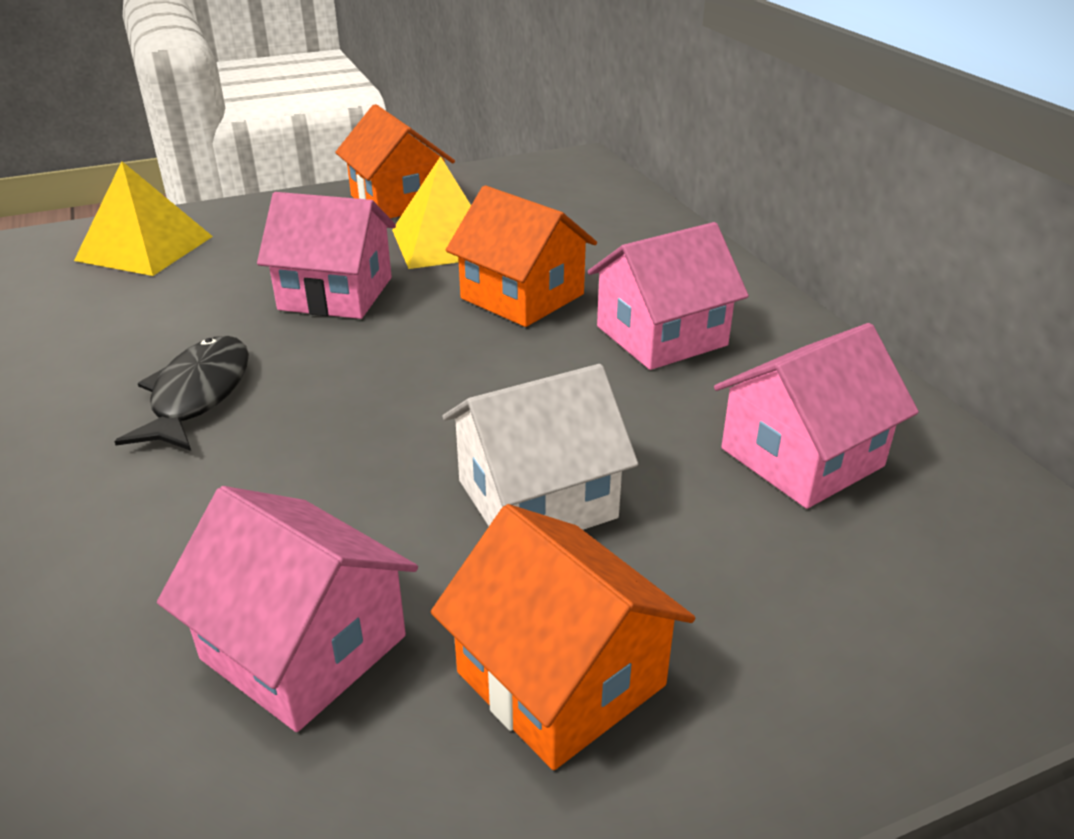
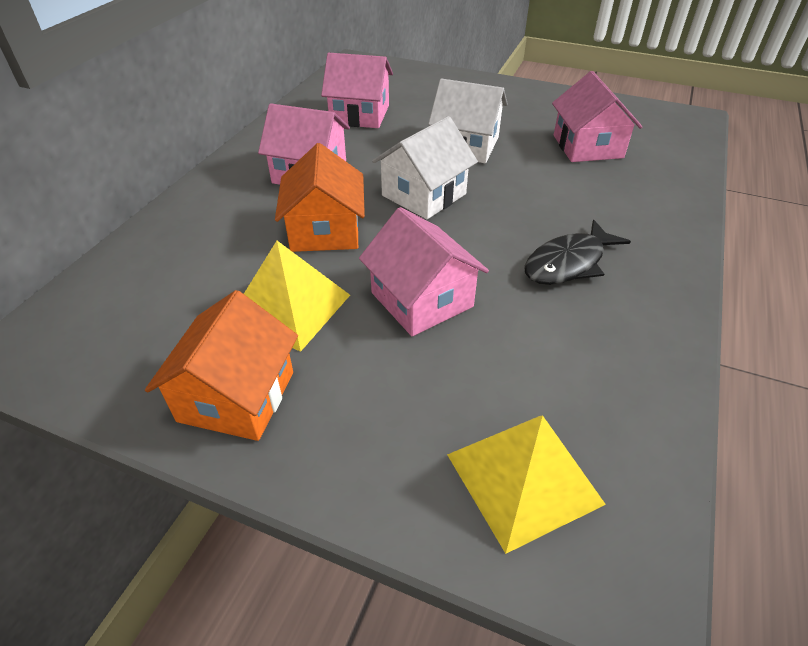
camera: 135 degrees left, 10 degrees up
(479, 383) = (424, 195): none -> white house
(560, 678) = (519, 111): orange house -> none

